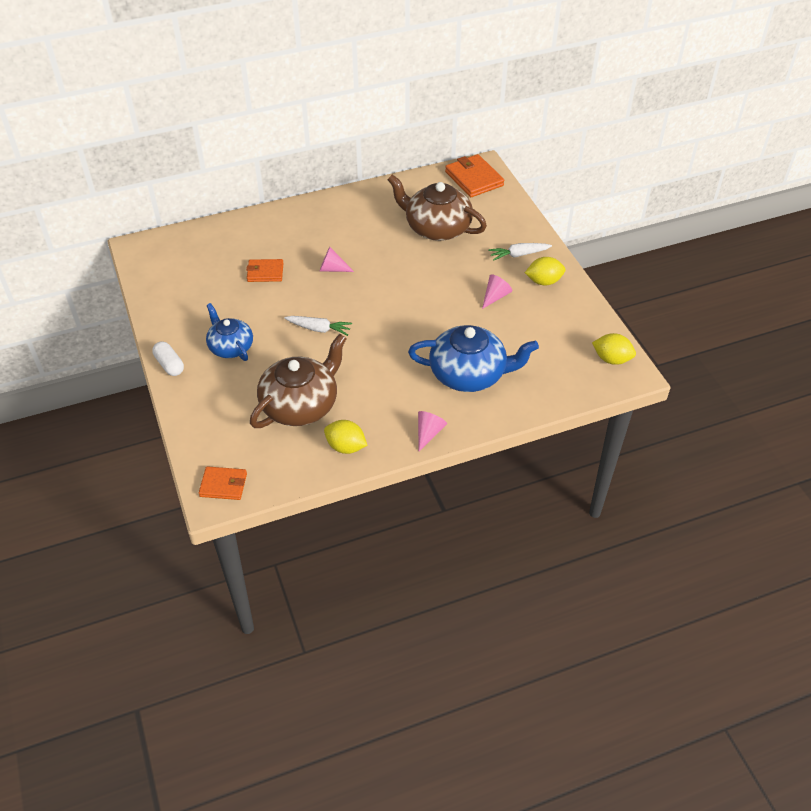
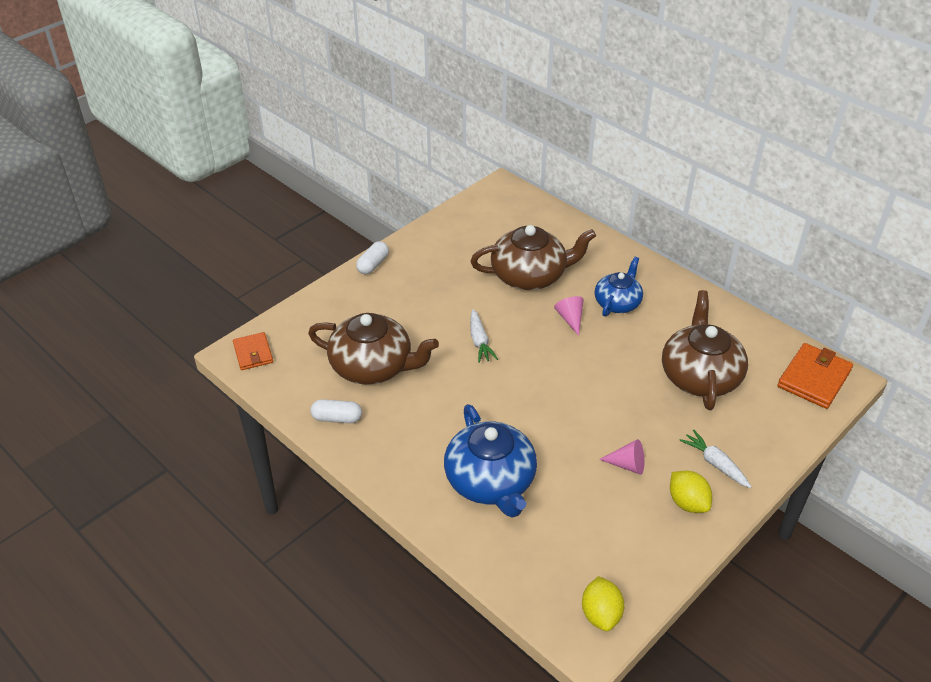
camera: 65 degrees right, 5 degrees down
(230, 347) = (418, 292): blue teapot -> blue teapot (617, 303)
(265, 272) = (530, 275): orange wallet -> brown teapot
(346, 447) = (337, 418): yellow lemon -> white capsule
(428, 433) = (387, 476): pink cone -> none

